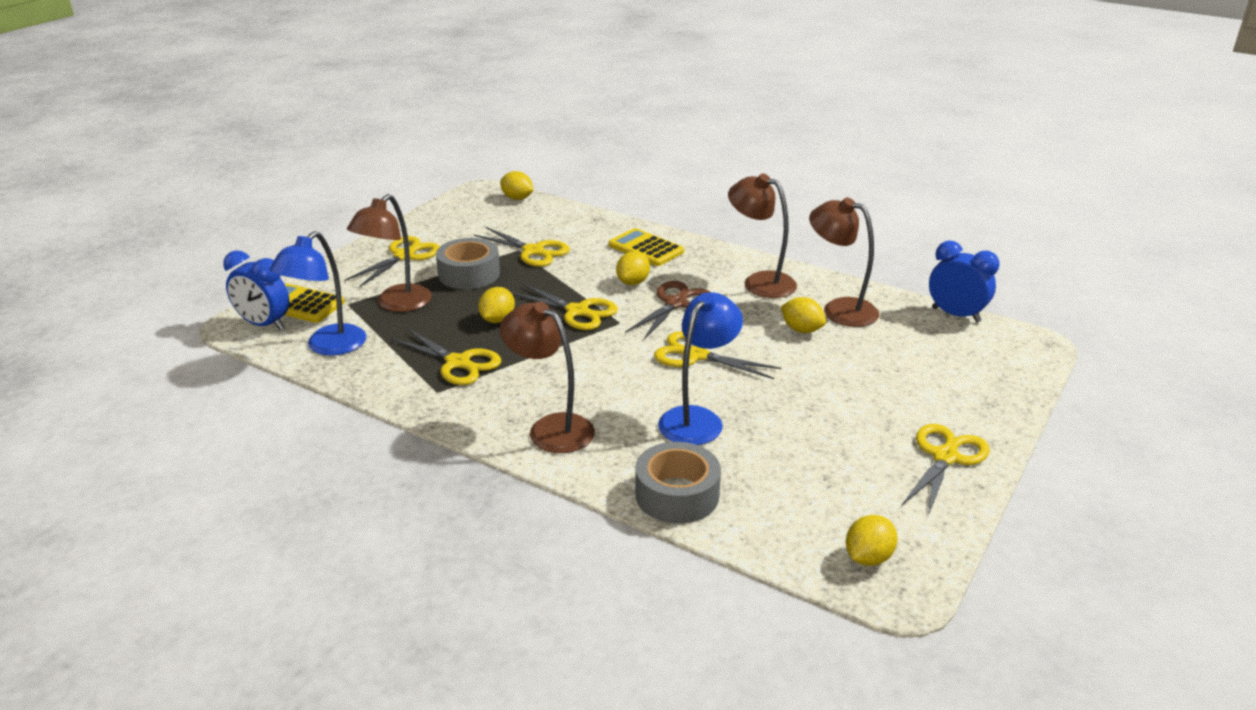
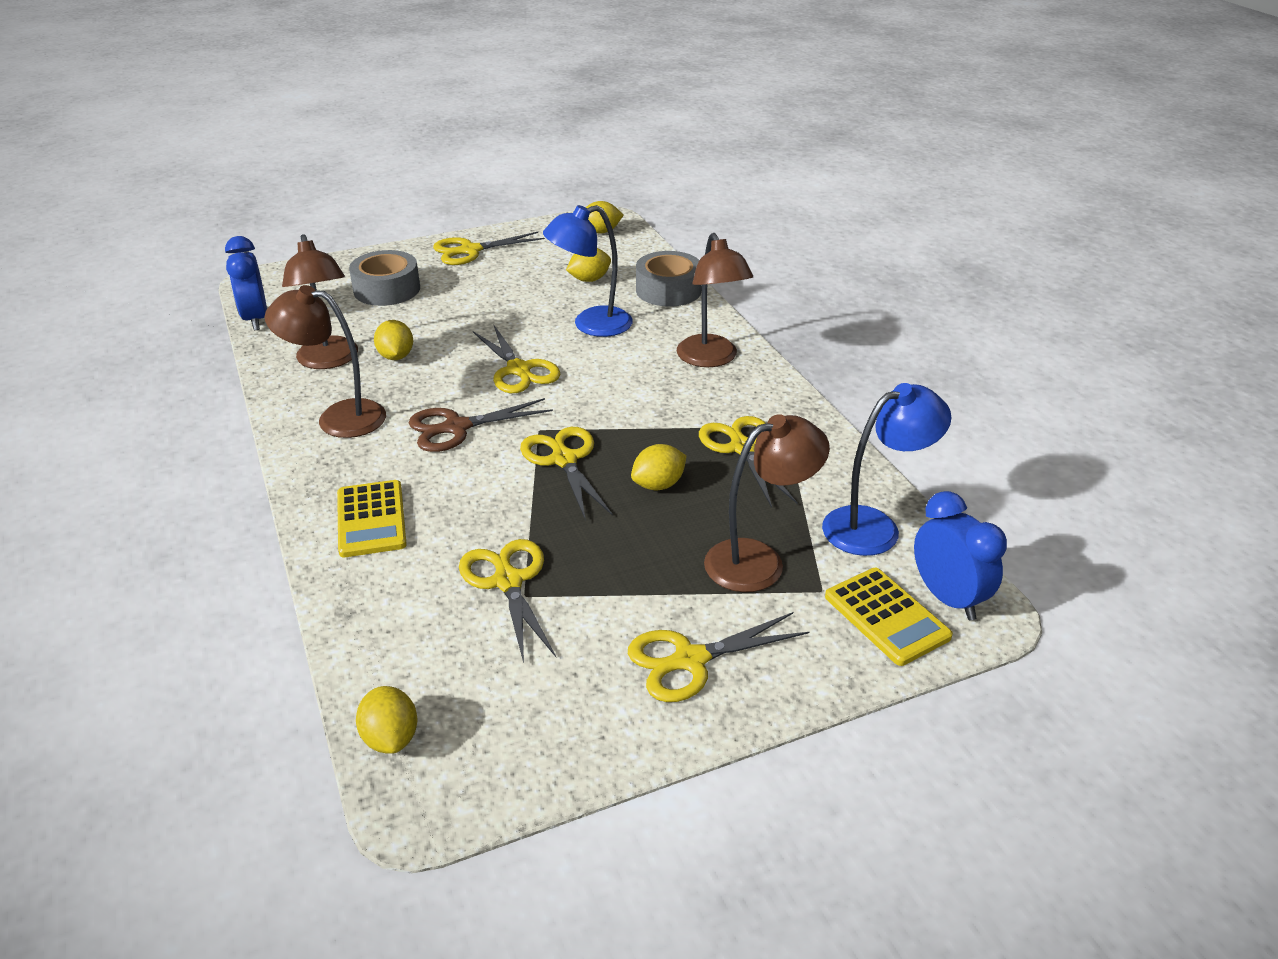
camera: 145 degrees left, 5 degrees up
(469, 274) = (630, 575): grey tape -> grey tape (387, 289)
(633, 282) = (459, 473): yellow lemon -> yellow lemon (589, 280)
(760, 282) = (338, 417): brown lamp -> brown lamp turned 120 degrees clockwise

